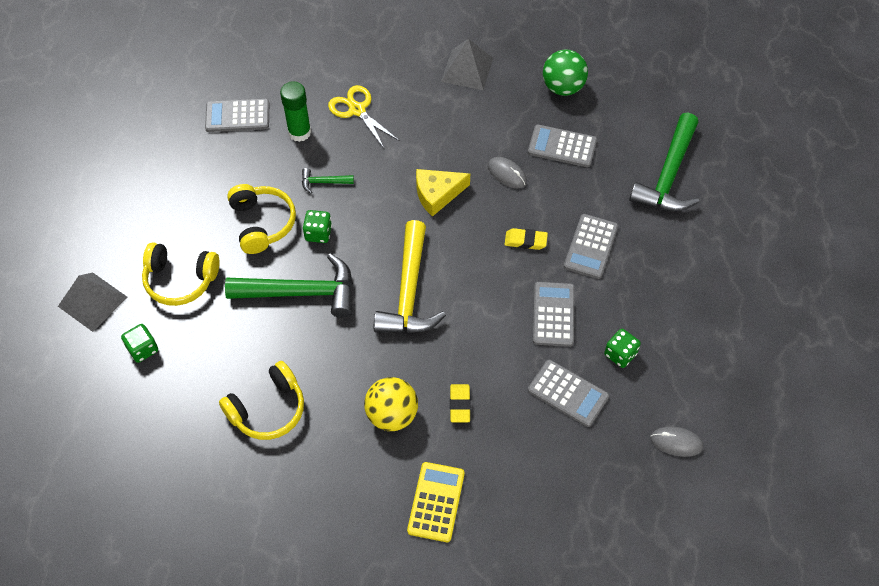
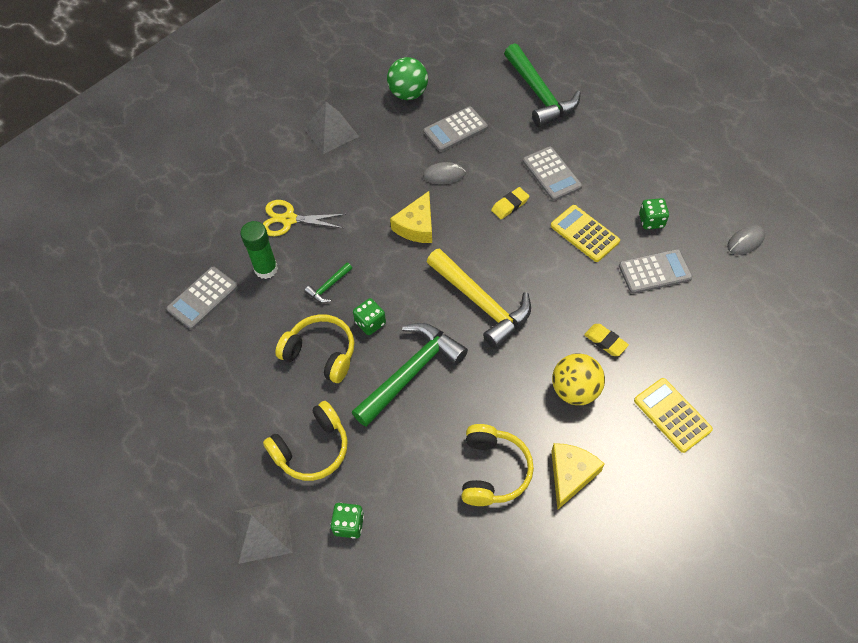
camera: 45 degrees left, 0 degrees up
(313, 465) = (571, 475): none -> yellow cheese
(553, 314) = (584, 233): grey calculator -> yellow calculator

